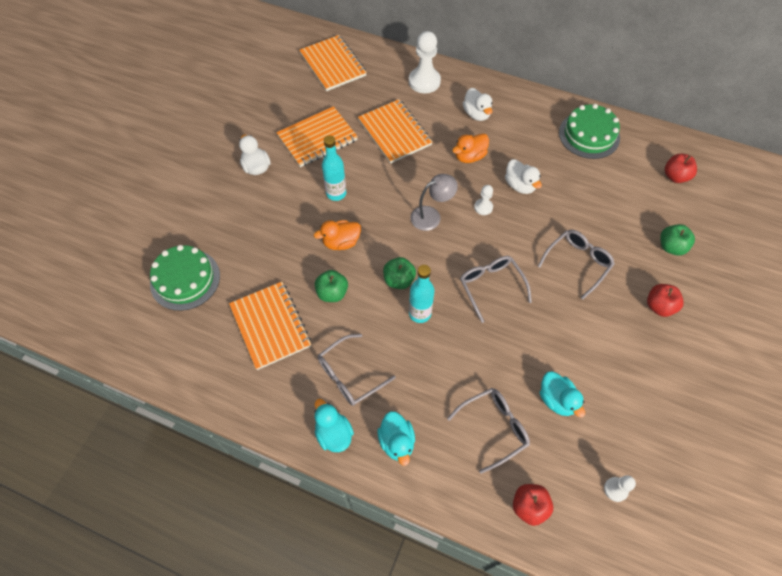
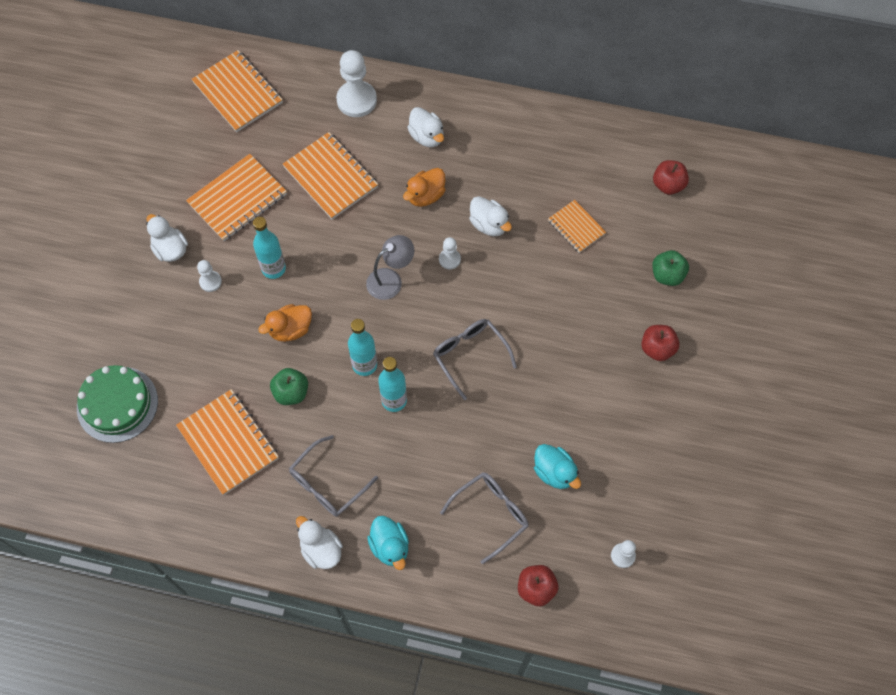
camera: 10 degrees left, 5 degrees up
(283, 196) = (210, 282): none -> white pawn
(333, 433) = (321, 549): turquoise duck -> white duck
(399, 280) = (364, 365): green apple -> turquoise bottle
(578, 263) = (564, 311): grey glasses -> none
(589, 135) = (564, 145): green cake -> none
(594, 198) = (576, 227): none -> orange notebook

